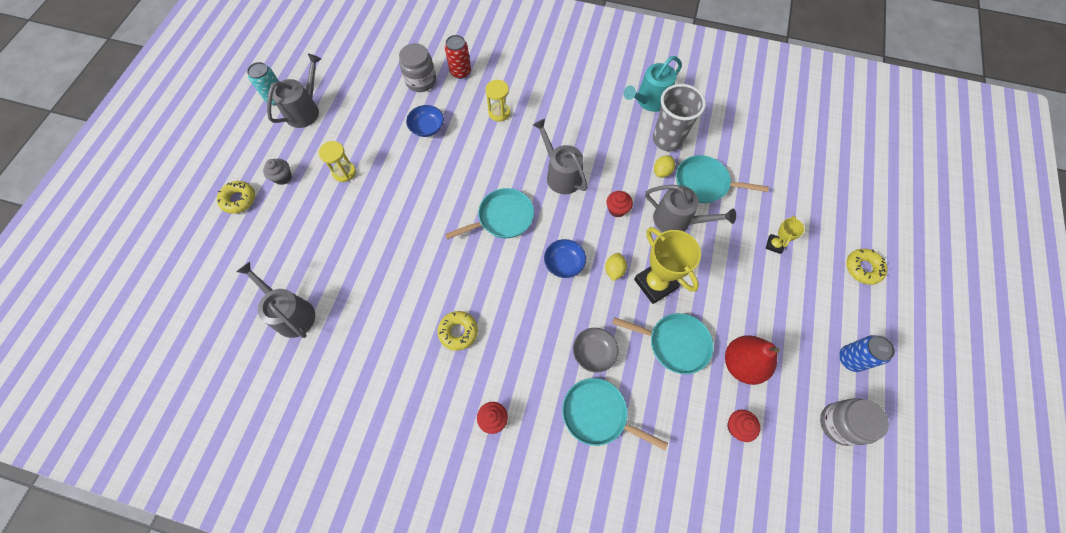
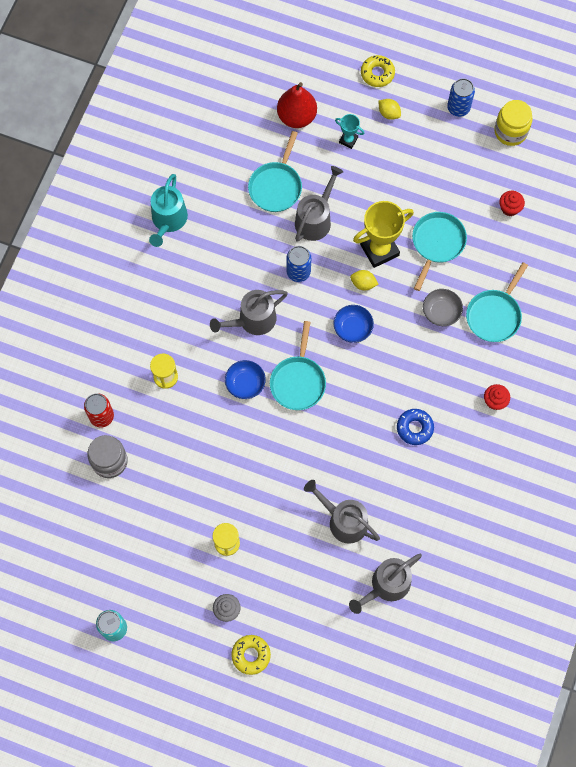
camera: 85 degrees left, 5 degrees up
(305, 110) = (136, 593): grey watering can -> grey watering can (344, 521)
(427, 128) = (177, 454): blue bowl -> blue bowl (245, 383)
(458, 332) = (414, 428): yellow donut -> blue donut
(502, 218) = (298, 381): turquoise pan -> turquoise pan turned 150 degrees counterclockwise
(617, 209) = (298, 272): red cupcake -> blue can
(649, 101) = (168, 220): turquoise watering can -> turquoise watering can turned 45 degrees clockwise
(662, 171) = (259, 223): yellow lemon -> yellow lemon (389, 113)
(667, 139) = (220, 211): grey cup -> none
(742, 364) = (458, 193): red pear -> red pear (296, 117)
(774, 245) = (348, 140): yellow trophy -> turquoise trophy
(839, 424) = (510, 131): grey jar -> yellow jar

